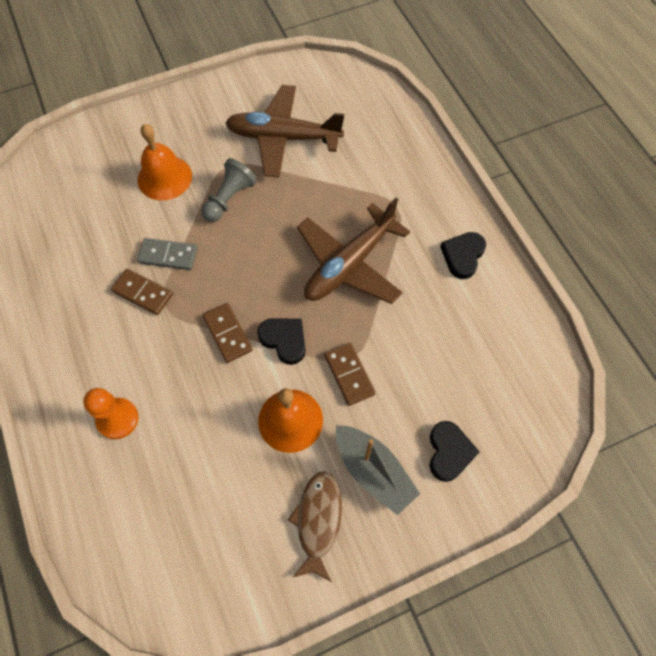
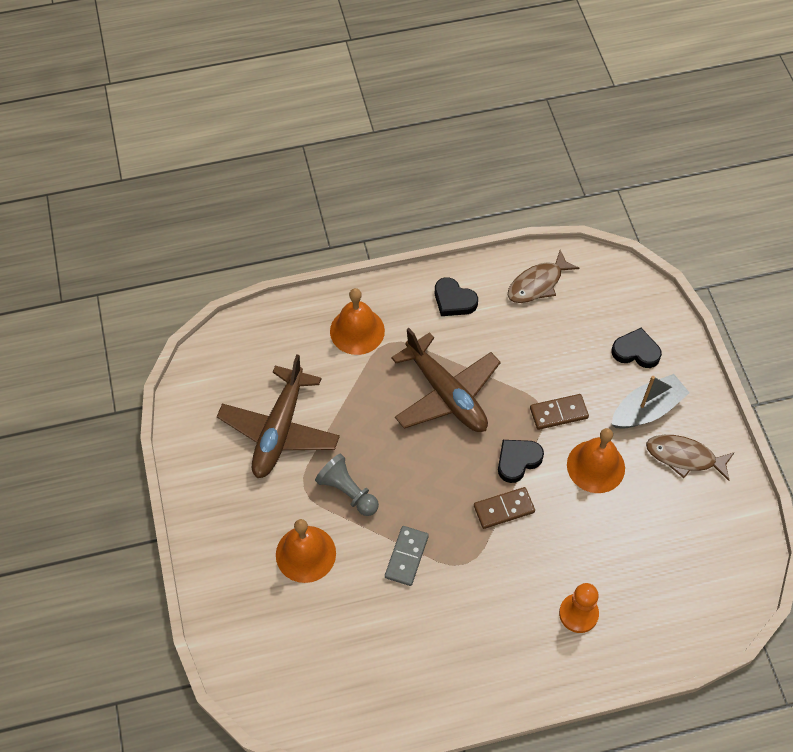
camera: 80 degrees left, 5 degrees down
(143, 293) = (446, 584): brown domino -> none
(403, 179) = (357, 331): none -> orange bell
(509, 335) = (537, 284): none -> brown fish

